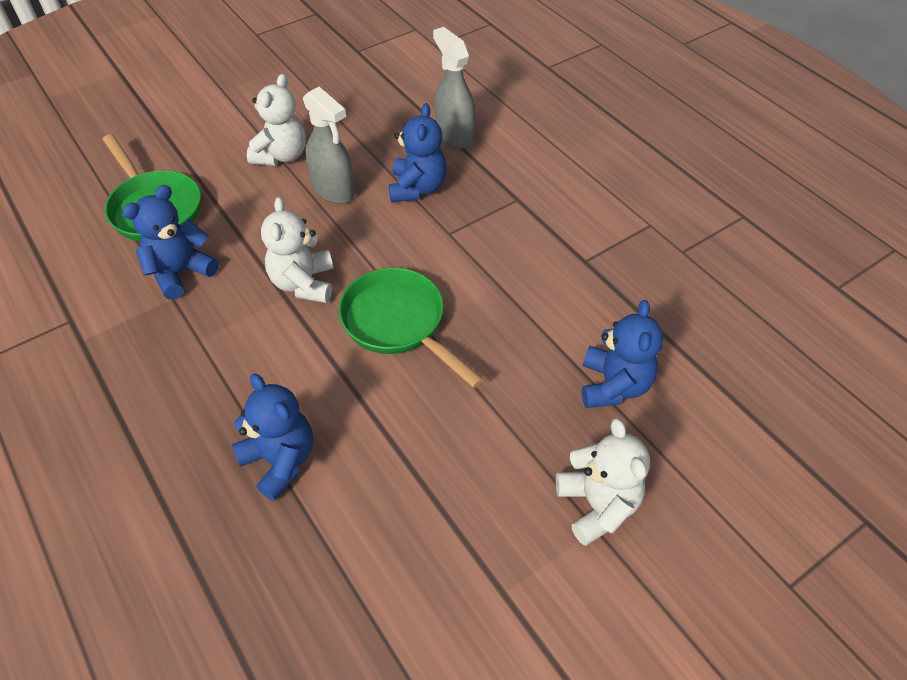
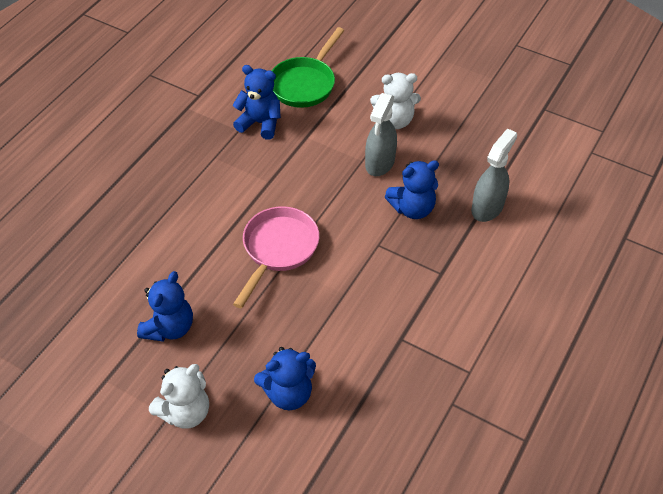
camera: 65 degrees right, 0 degrees up
(280, 460) = (148, 236): blue teddy bear -> blue teddy bear (169, 327)
(303, 283) = (285, 186): white teddy bear -> none
(398, 324) = (278, 249): green pan -> pink pan

